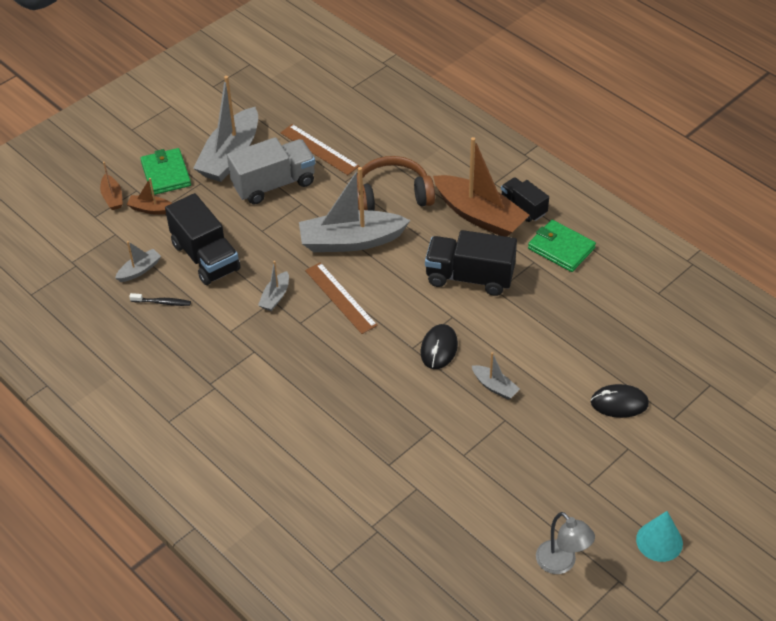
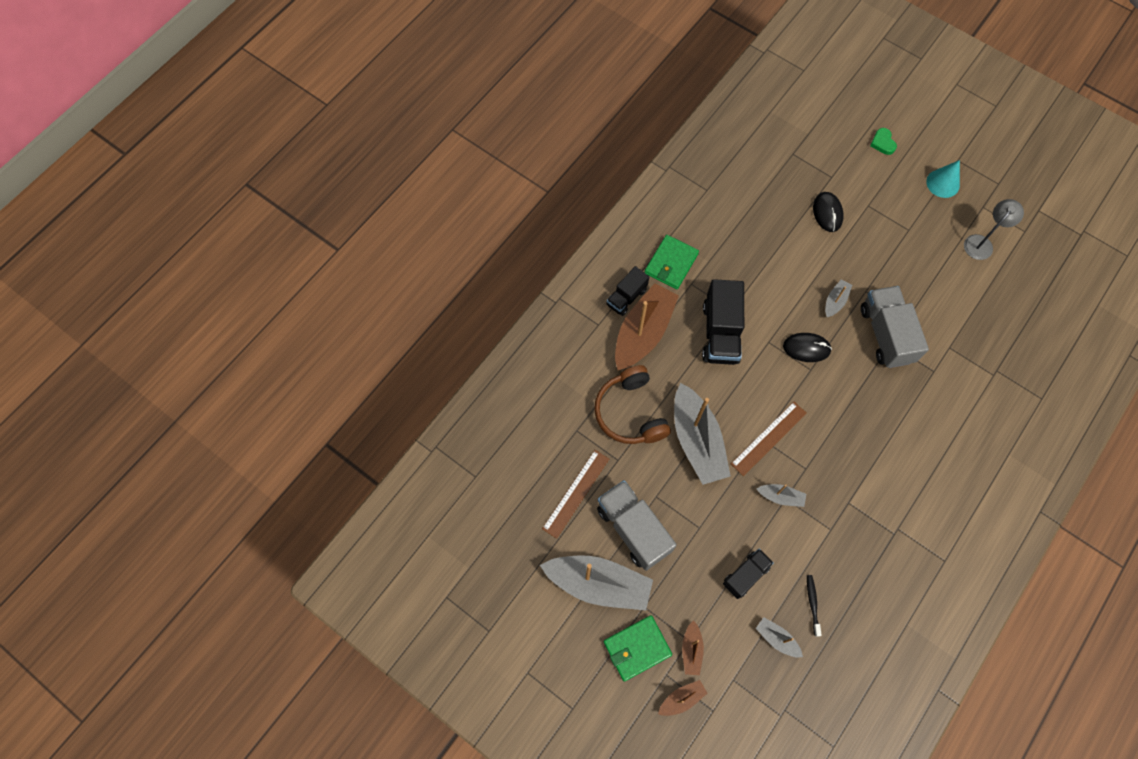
camera: 100 degrees left, 20 degrees up
(205, 257) = (745, 575): black truck -> black truck, size x0.59
(444, 427) = (885, 334): none -> grey truck
(727, 486) = (882, 143): none -> green heart

